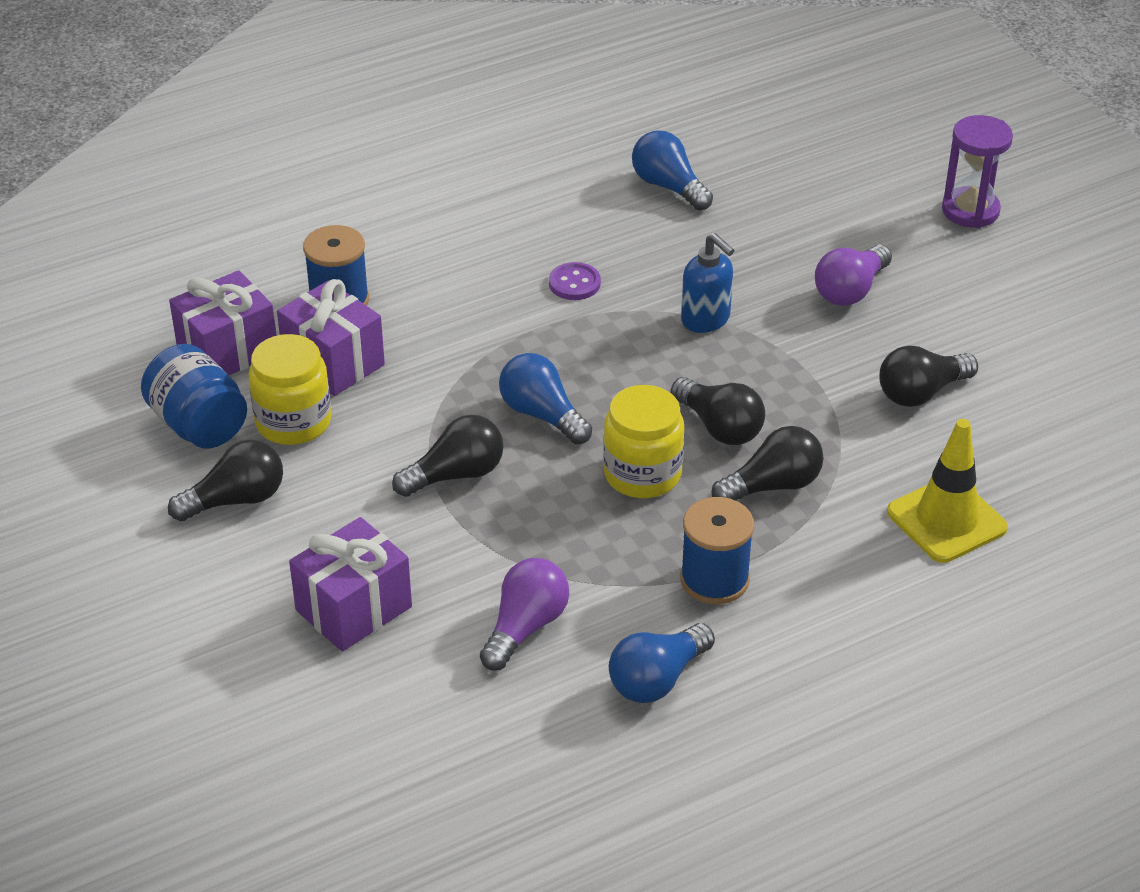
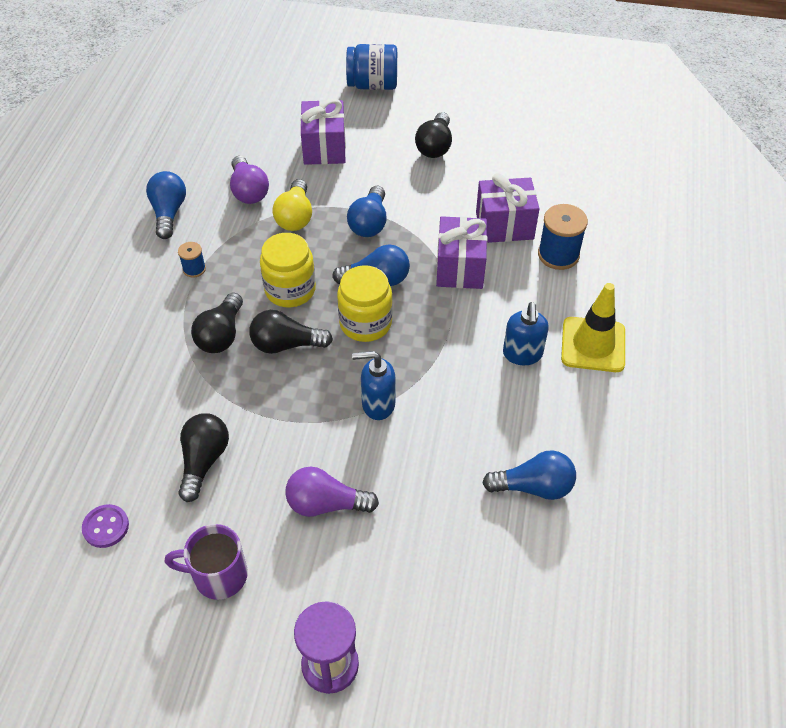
camera: 130 degrees right, 10 degrees up
(199, 425) = (503, 158): blue jar -> blue jar (372, 85)
(228, 351) = (553, 193): purple gift -> purple gift (460, 268)
(293, 422) = (471, 189): yellow jar -> yellow jar (365, 323)
(456, 475) = (369, 223): black light bulb -> blue light bulb
(521, 260) = (522, 354): none -> blue soap dispenser
(521, 548) = (295, 217): none -> yellow light bulb
(574, 283) = (475, 365): purple button -> purple button (106, 527)
(714, 579) = (194, 269): blue spool -> blue spool, size x0.55
(850, 290) = (326, 504): purple light bulb -> purple light bulb turned 75 degrees counterclockwise
(946, 520) = (111, 388): yellow traffic cone -> yellow traffic cone (593, 345)
(999, 311) = (218, 575): none -> purple mug

